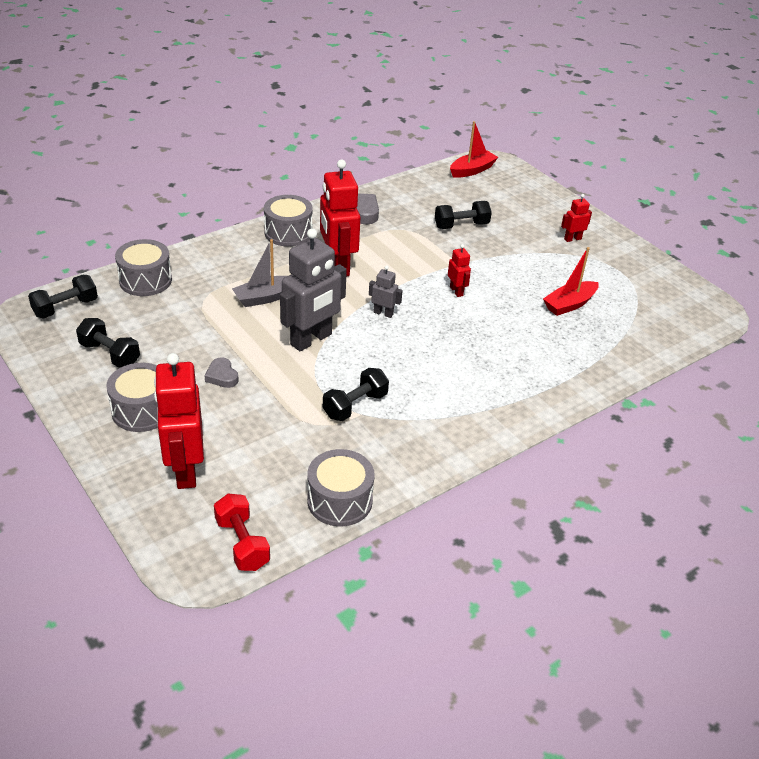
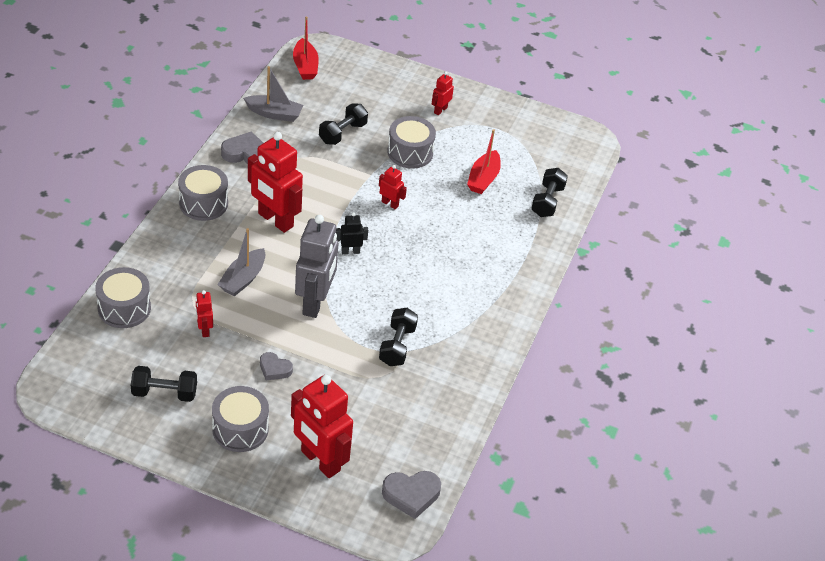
camera: 35 degrees left, 5 degrees up
(65, 308) = (81, 367): black dumbbell -> black dumbbell (547, 201)
(193, 321) = (204, 330): none -> red robot
(242, 543) = (411, 495): red dumbbell -> grey heart
(340, 500) = (450, 428): grey drum -> grey drum (410, 152)
(383, 313) = (350, 251): grey robot -> black robot
(412, 193) = (274, 114): none -> grey boat
(472, 170) = (305, 66): red boat -> red boat turned 150 degrees clockwise

